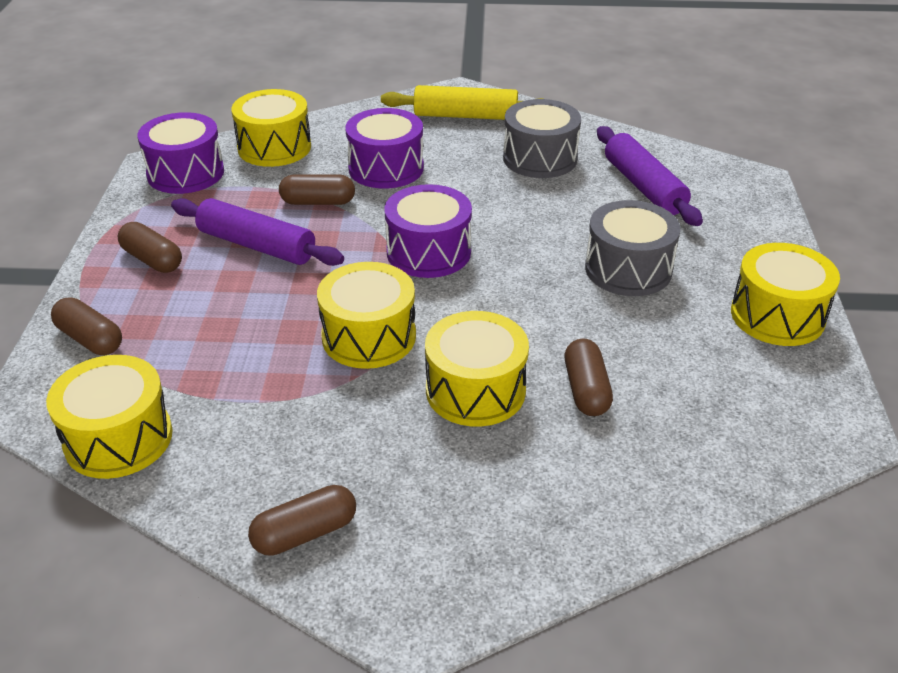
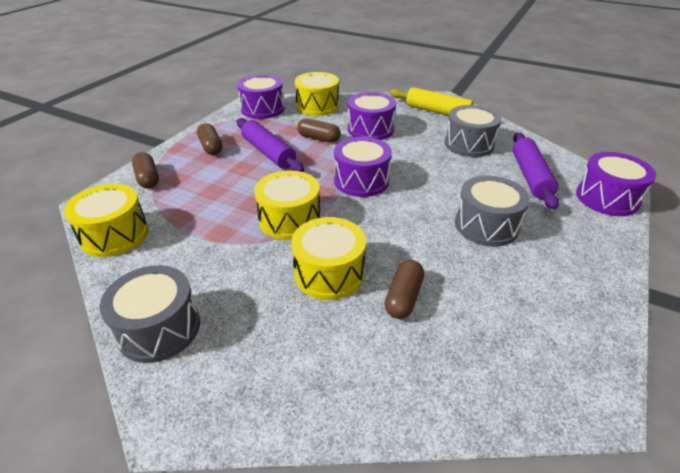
camera: 25 degrees right, 0 degrees up
(305, 533) = (159, 328): brown capsule -> grey drum
(746, 193) = (607, 198): none -> purple drum
(777, 316) = (585, 290): yellow drum -> none

